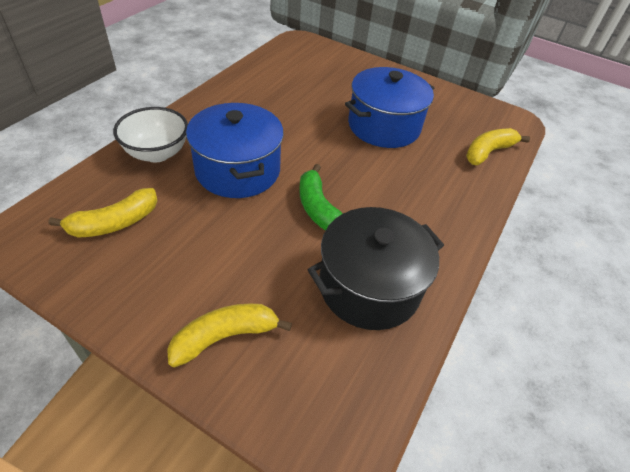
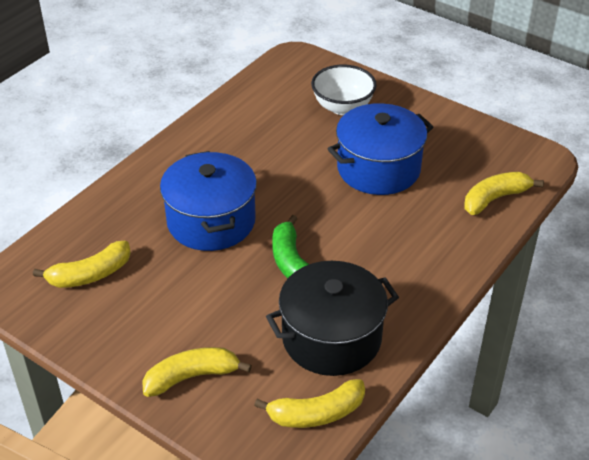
camera: 10 degrees right, 5 degrees down
(157, 153) = (128, 203): white bowl -> white bowl (342, 107)
(367, 377) = (316, 413): none -> yellow banana

